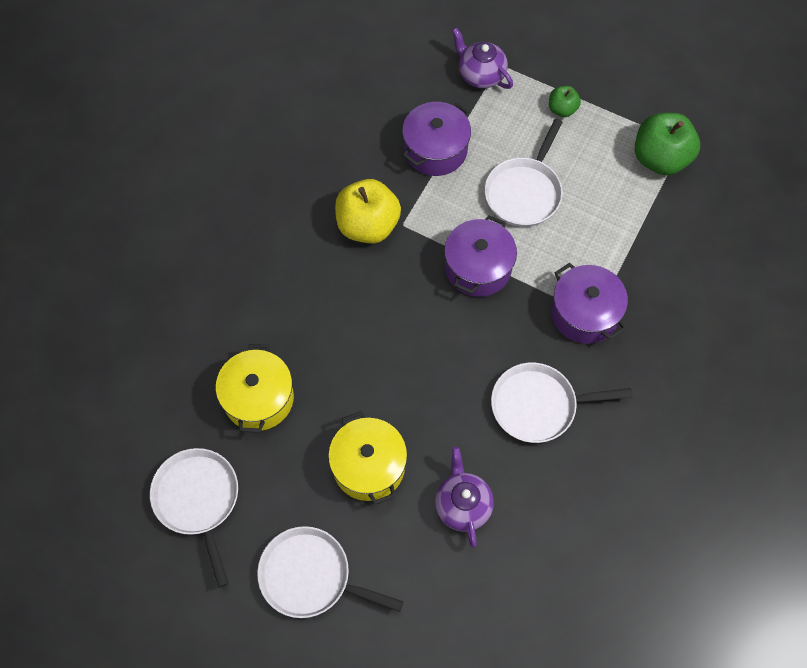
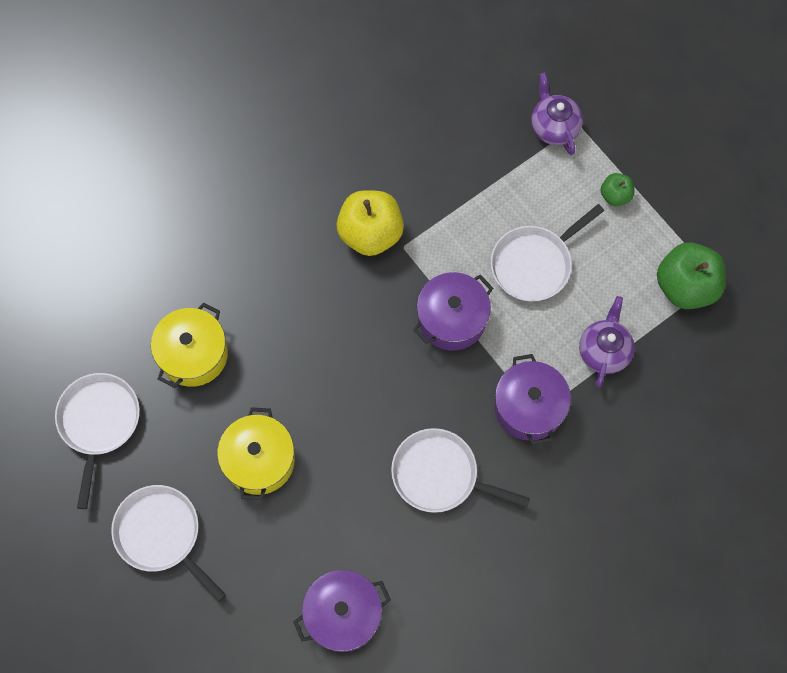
camera: 25 degrees right, 5 degrees up
(435, 150) = (471, 186): purple pot -> purple pot (343, 614)
(462, 505) = (324, 533): purple teapot -> purple teapot (603, 351)

